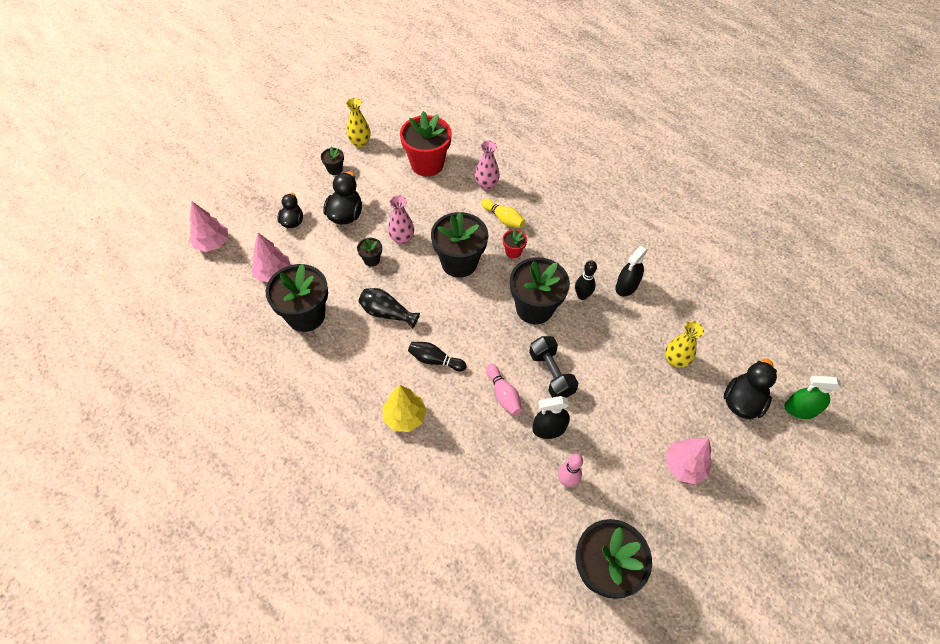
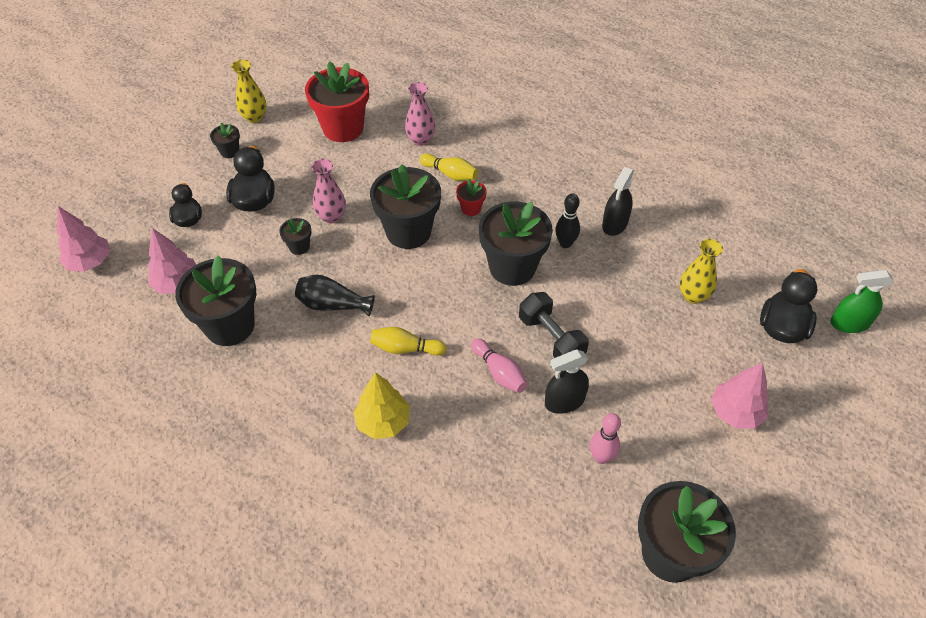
camera: 10 degrees left, 5 degrees down
(435, 360) = (405, 348): black bowling pin -> yellow bowling pin

